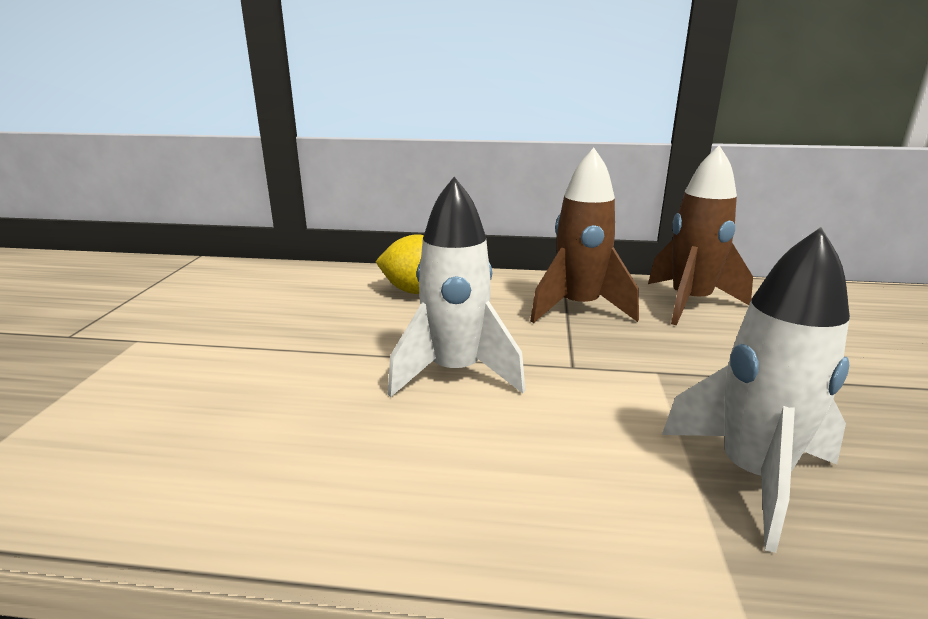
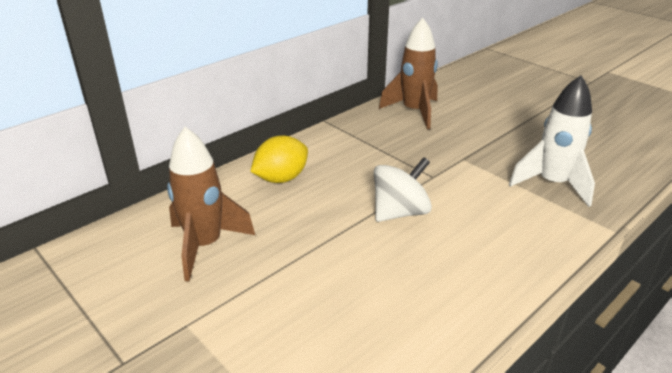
camera: 50 degrees left, 10 degrees up
(455, 373) = (400, 212): white rocket -> white spinning top
(578, 308) = (378, 142): brown rocket -> brown rocket (205, 245)

